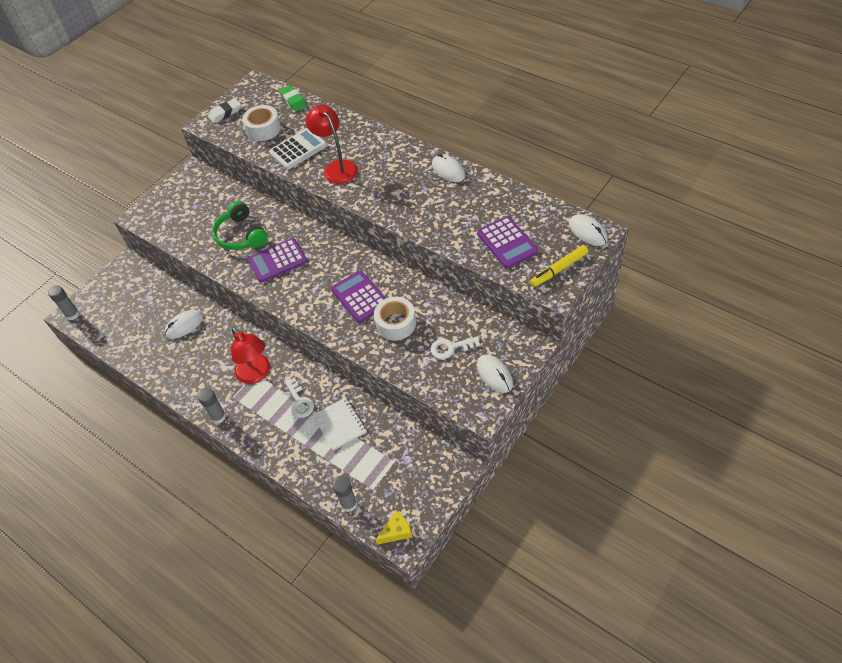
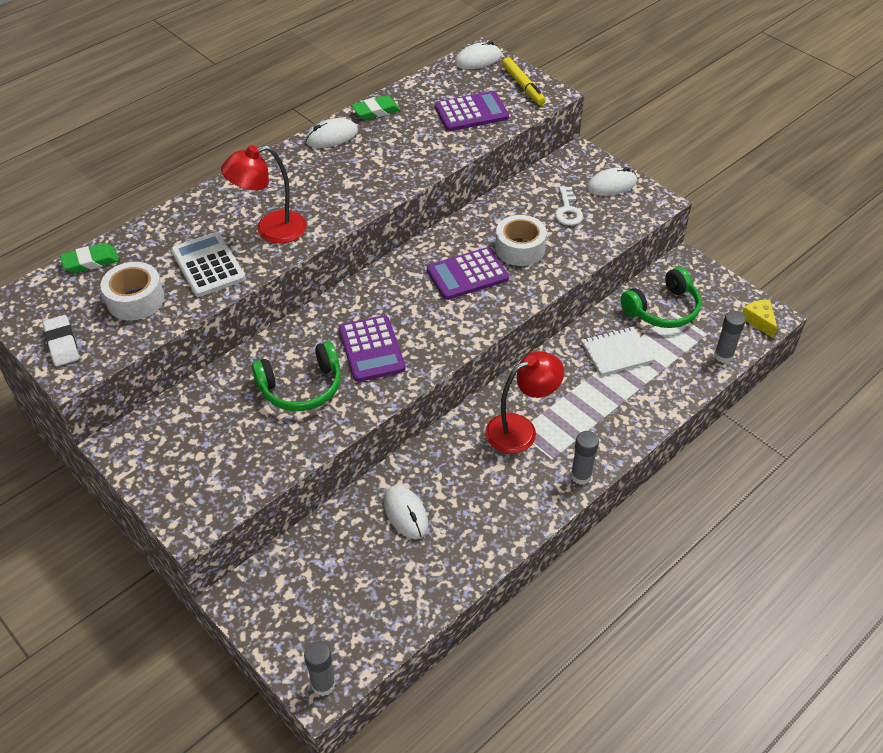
camera: 85 degrees left, 5 degrees down
(300, 402) = (575, 388): white key -> none
(395, 453) = (663, 309): none -> green headphones
(488, 186) = (376, 111): none -> green eraser

